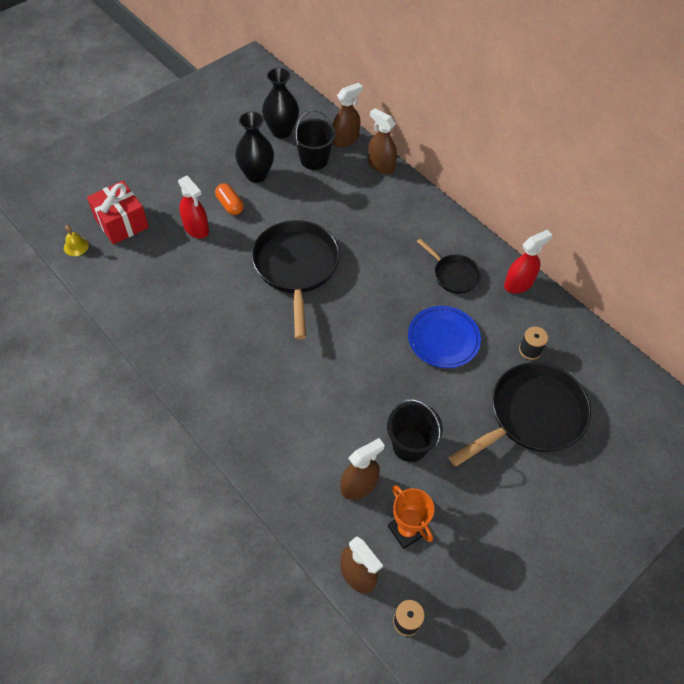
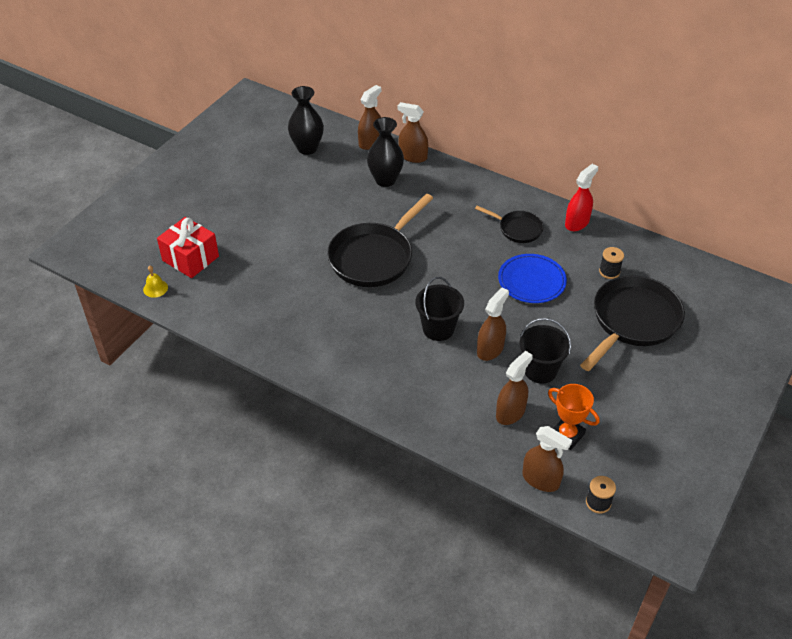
camera: 15 degrees left, 10 degrees down
(196, 228) = (265, 246): red spray bottle -> none
(230, 205) = (288, 220): orange capsule -> none
(256, 175) = (301, 189): black vase -> black vase (385, 180)
(296, 268) = (374, 257): black pan -> black pan turned 120 degrees counterclockwise
(314, 160) = (349, 165): black bucket -> black bucket (438, 329)
(368, 405) = (490, 349): none -> brown spray bottle

